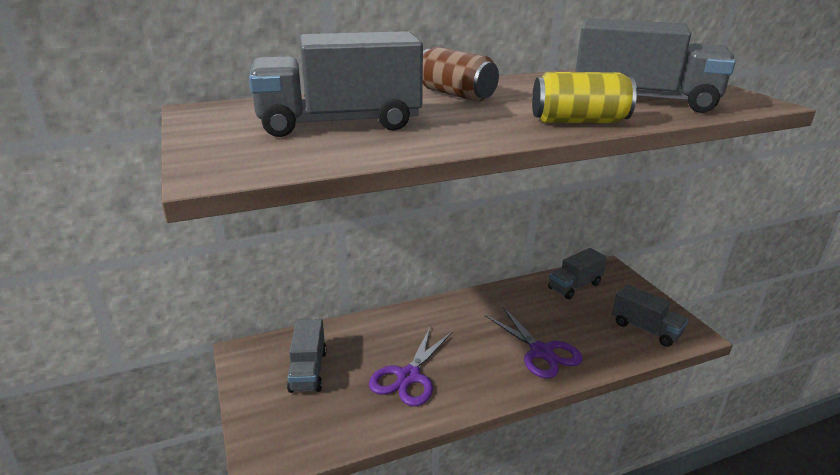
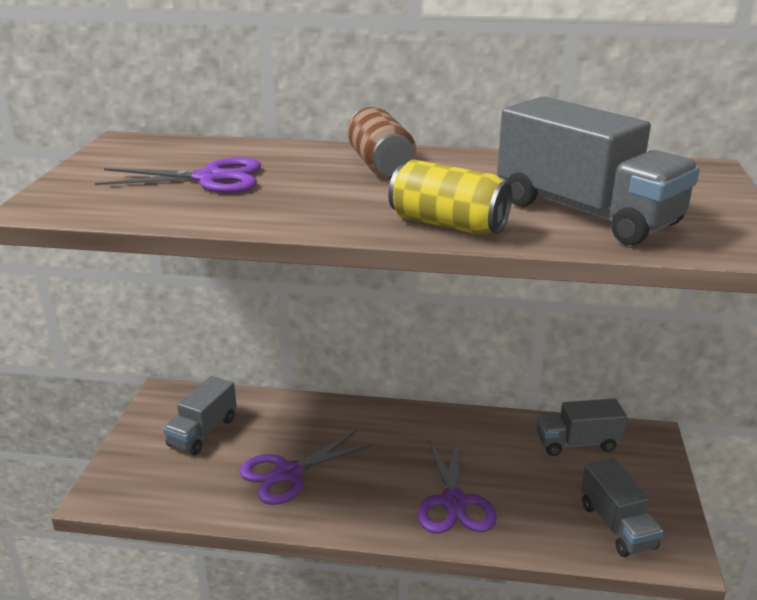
camera: 30 degrees right, 0 degrees up
(339, 123) = (210, 178): grey truck -> purple scissors

